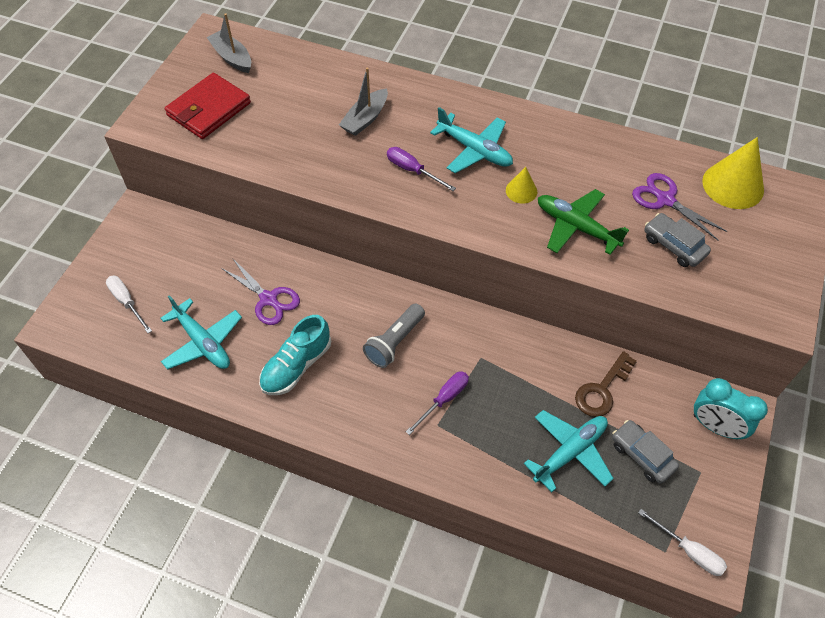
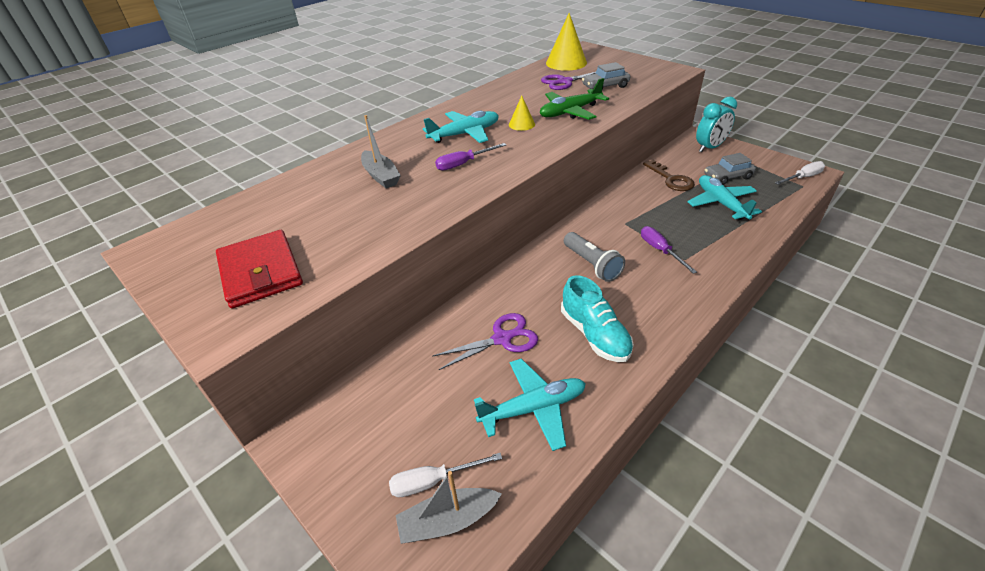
camera: 65 degrees left, 15 degrees down
(232, 58) = (202, 241): grey boat -> grey boat (448, 520)

